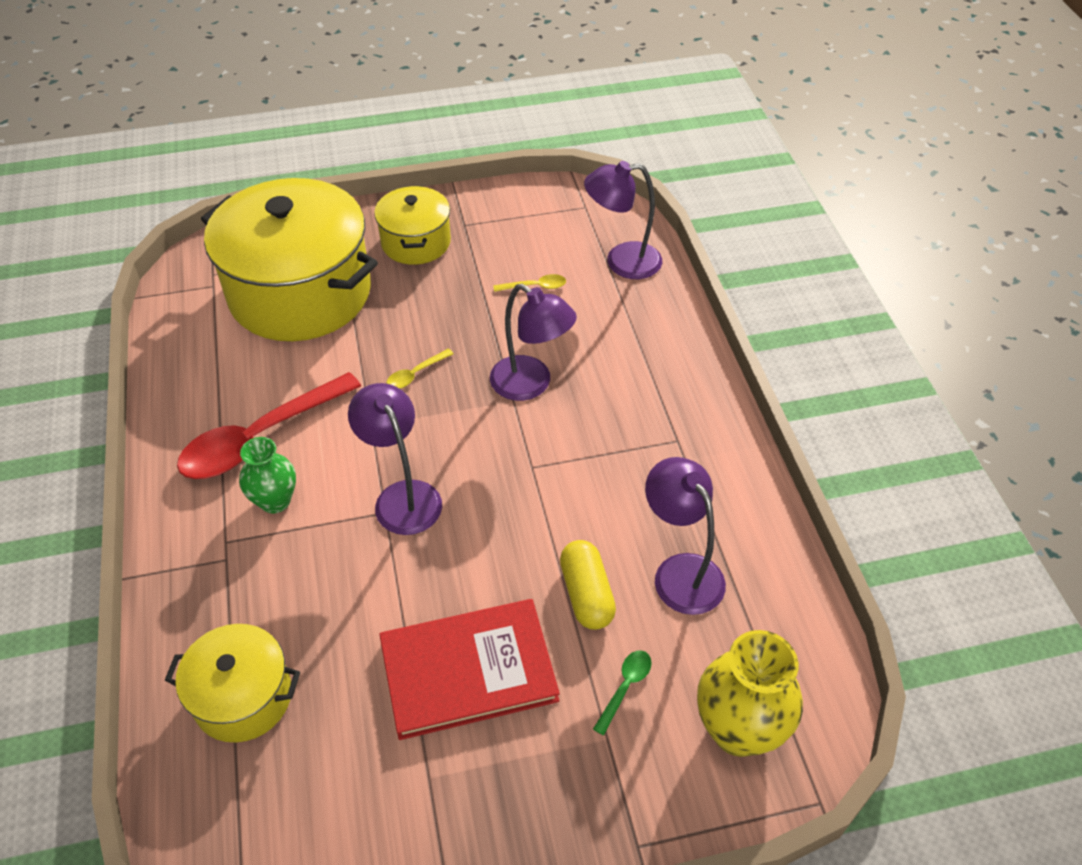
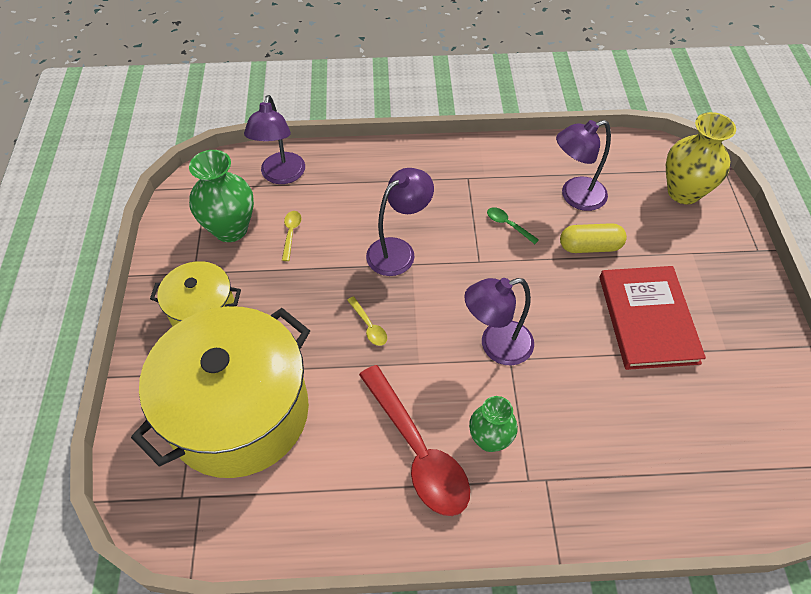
camera: 80 degrees left, 5 degrees up
(243, 697) = (673, 465): yellow pot -> none
(529, 238) = (230, 229): none -> green vase
(625, 687) = (658, 238): green spoon -> green spoon (508, 225)

